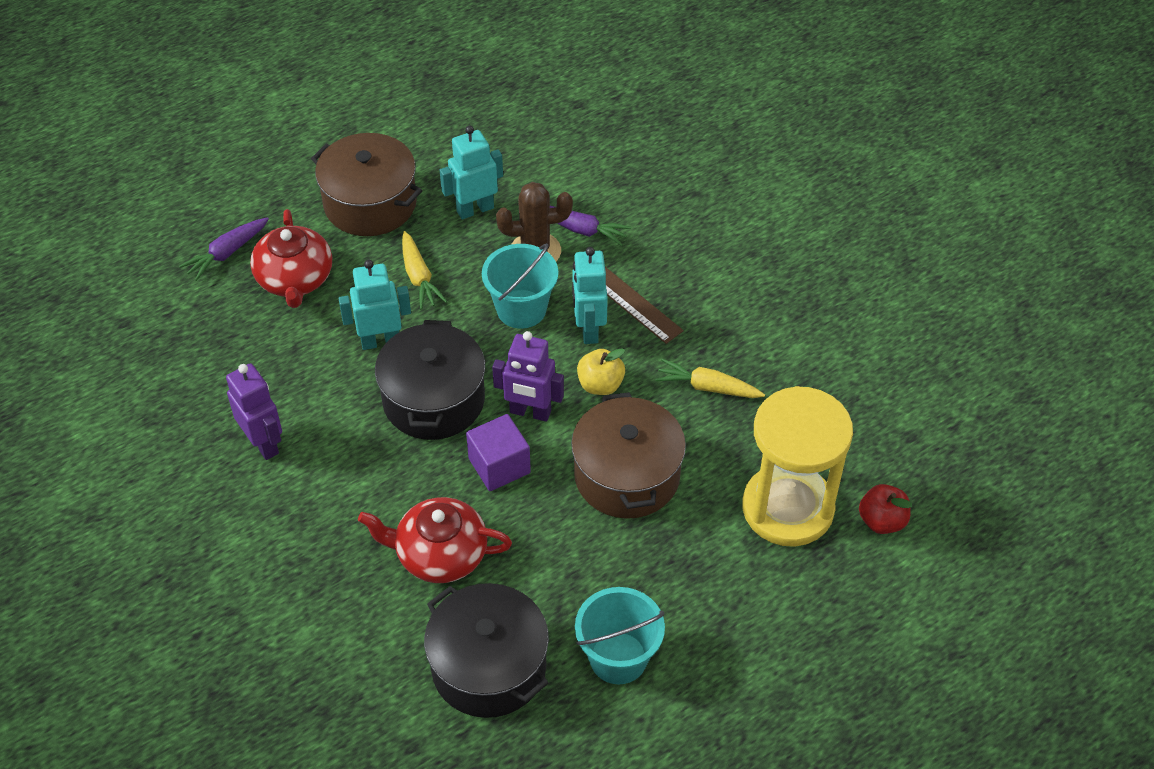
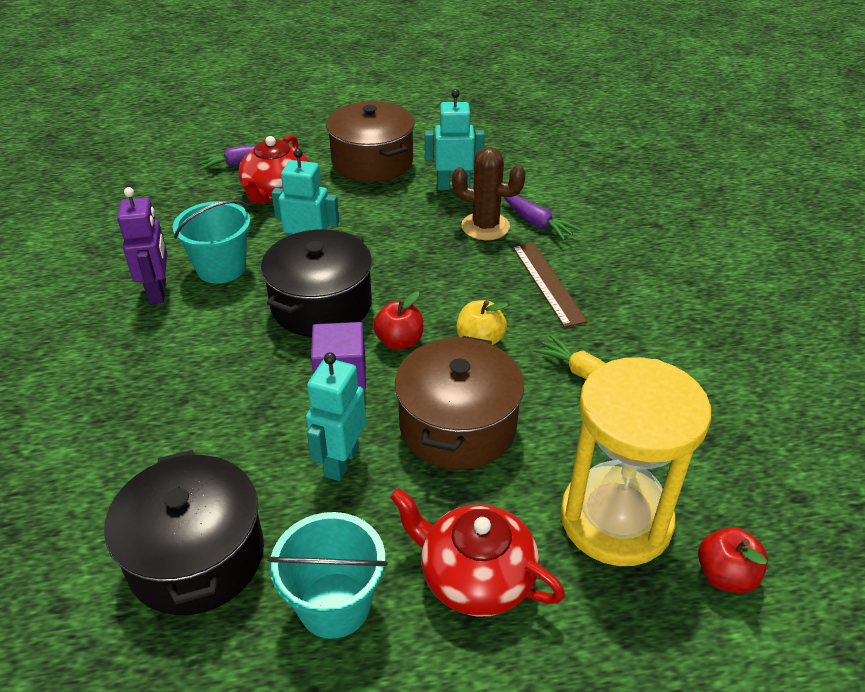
camera: 25 degrees right, 10 degrees down
(419, 277) = (375, 217): yellow carrot -> none
(440, 554) = (231, 430): red teapot -> red teapot (475, 576)
(521, 309) = (445, 262): turquoise bucket -> turquoise bucket (221, 268)
(530, 412) = (399, 341): purple robot -> red apple
(588, 329) = (496, 294): turquoise robot -> turquoise robot (341, 462)

